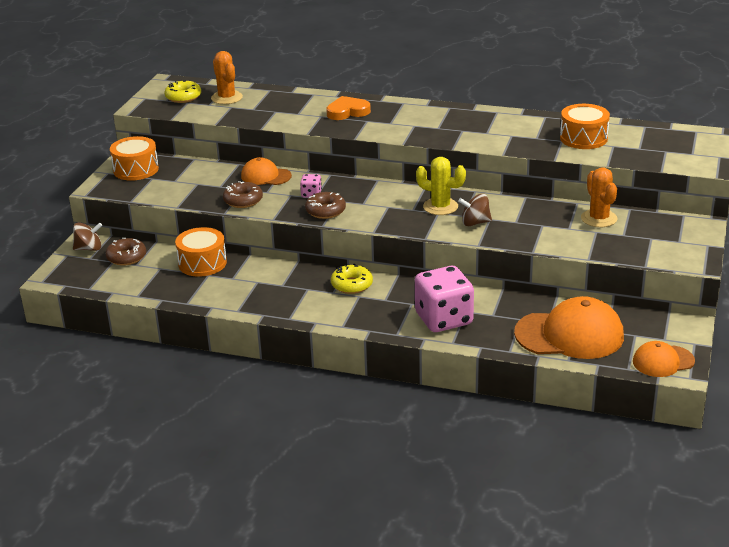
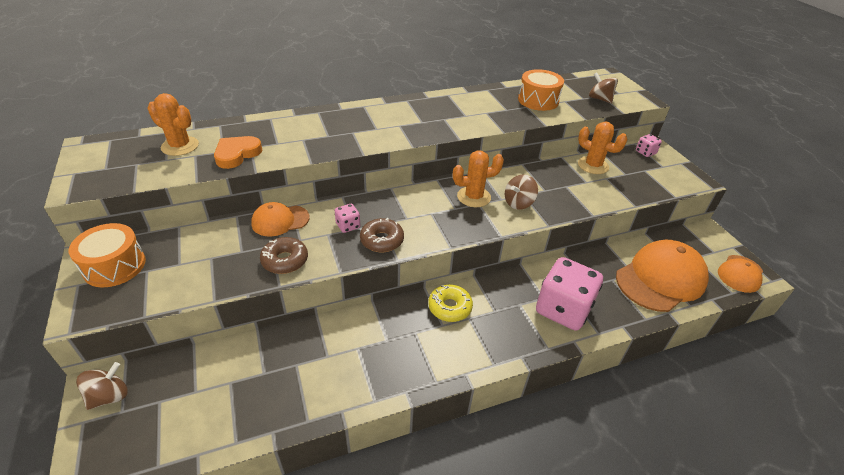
camera: 40 degrees left, 10 degrees up
(126, 257) = (173, 386): brown donut -> none
(183, 97) = (125, 159): yellow donut -> none
(202, 263) = (275, 351): orange drum -> none
(347, 112) = (324, 128): orange heart -> orange heart (237, 154)
(440, 207) = (473, 197): yellow cactus -> orange cactus
(657, 153) = (600, 99): none -> brown spinning top
(680, 225) = (645, 152): none -> pink dice

